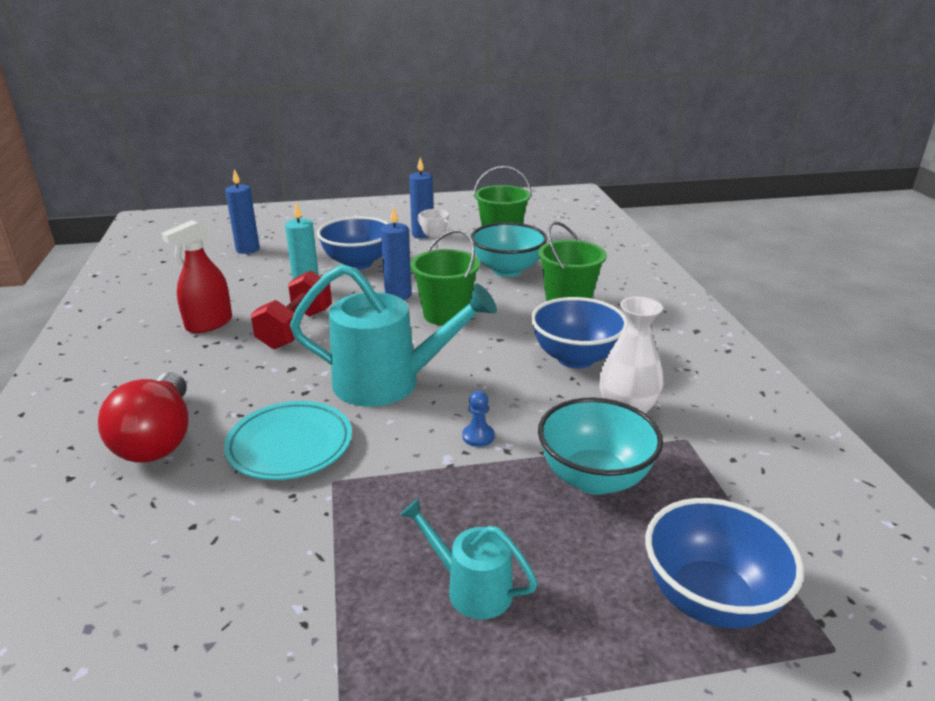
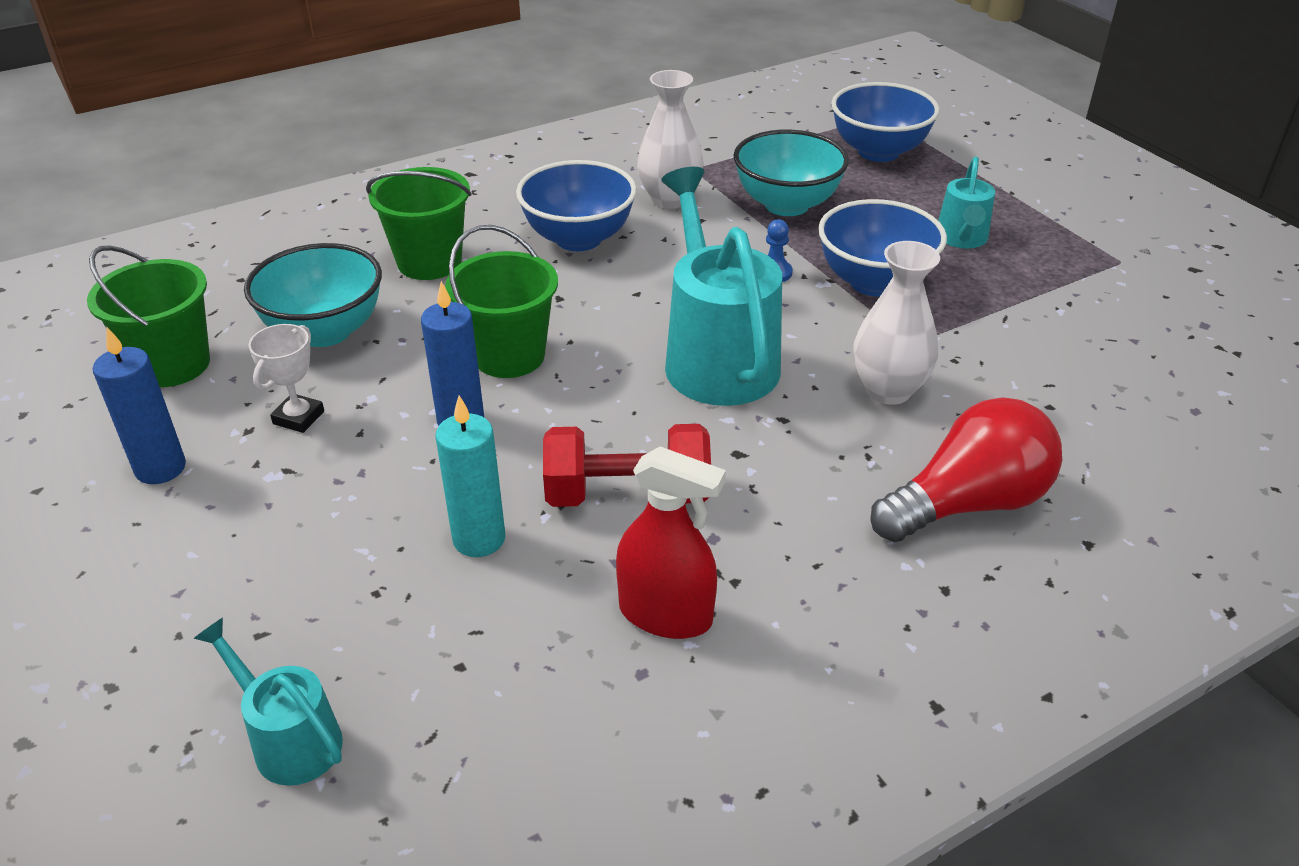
camera: 110 degrees left, 10 degrees up
(247, 249) = (289, 739): blue candle -> turquoise watering can
(290, 445) = (888, 390): turquoise plate -> white vase
(357, 263) = (335, 513): blue bowl -> blue bowl (874, 282)

